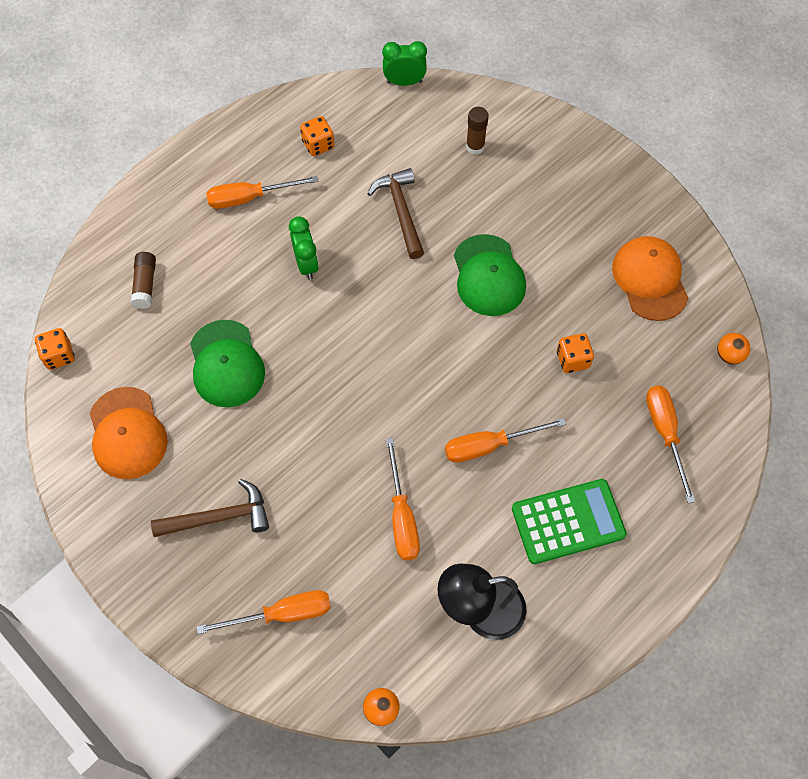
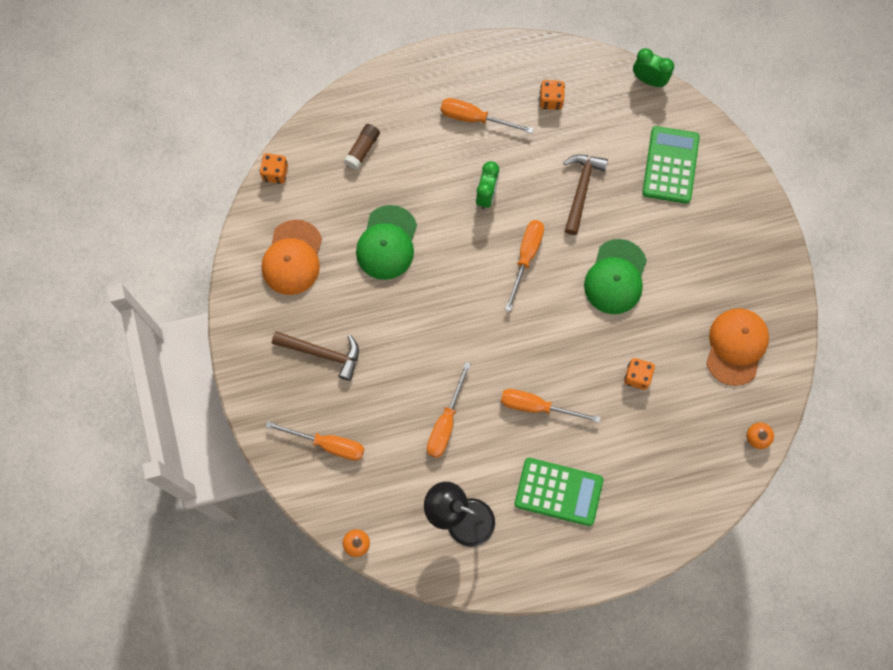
camera: 30 degrees right, 10 degrees up
(475, 147) = (670, 165): brown glue stick -> green calculator
(665, 434) = (669, 469): orange screwdriver -> orange screwdriver (526, 257)

